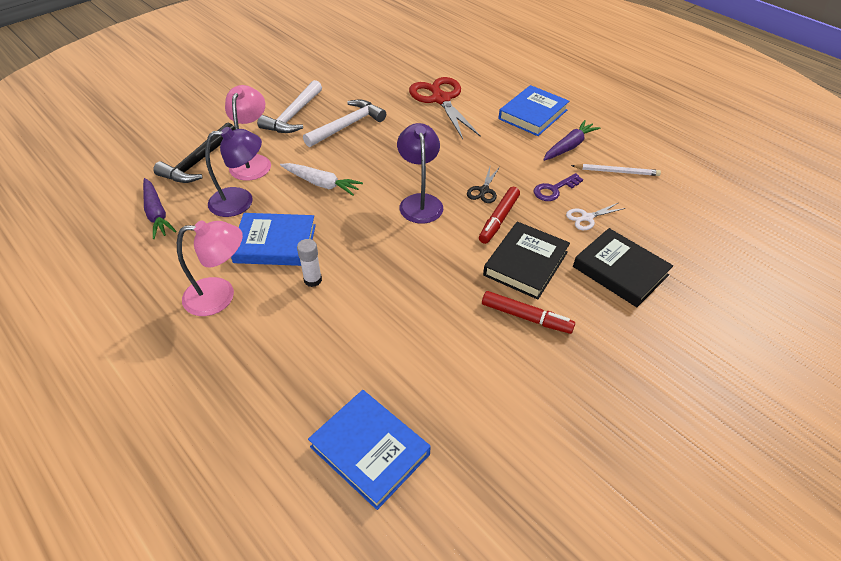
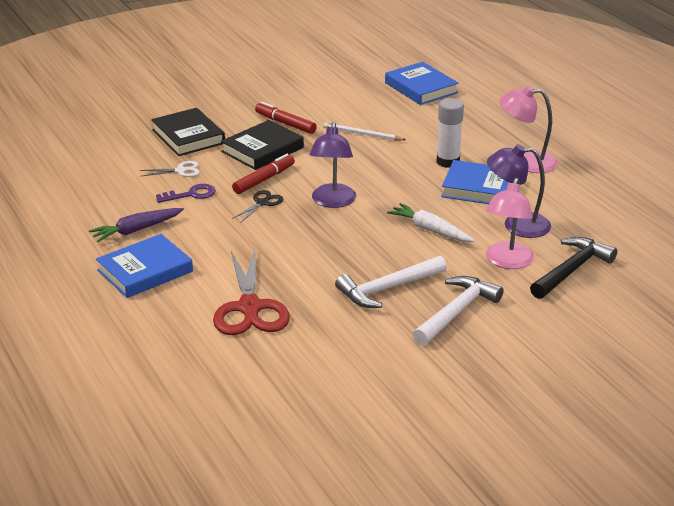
camera: 165 degrees left, 15 degrees down
(157, 214) = (602, 225): purple carrot -> none
(313, 280) = (448, 162): white glue stick -> white glue stick, size x1.52
(616, 171) = (111, 201): white pencil -> white pencil (362, 134)

